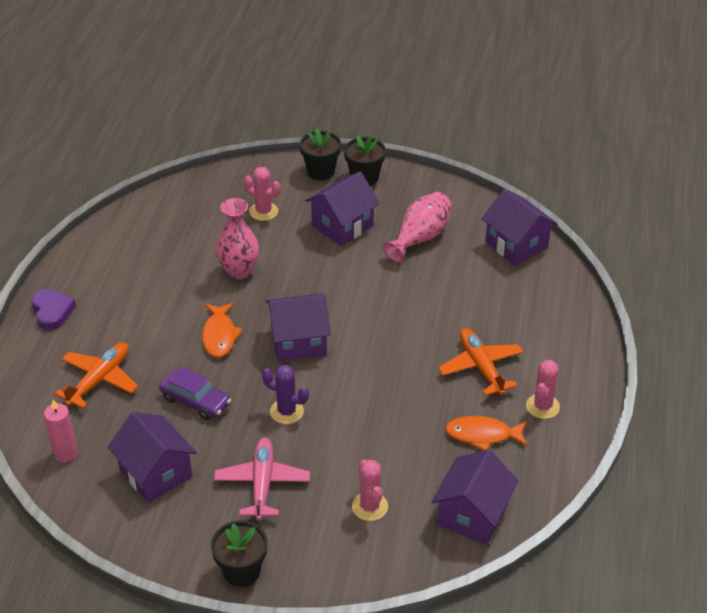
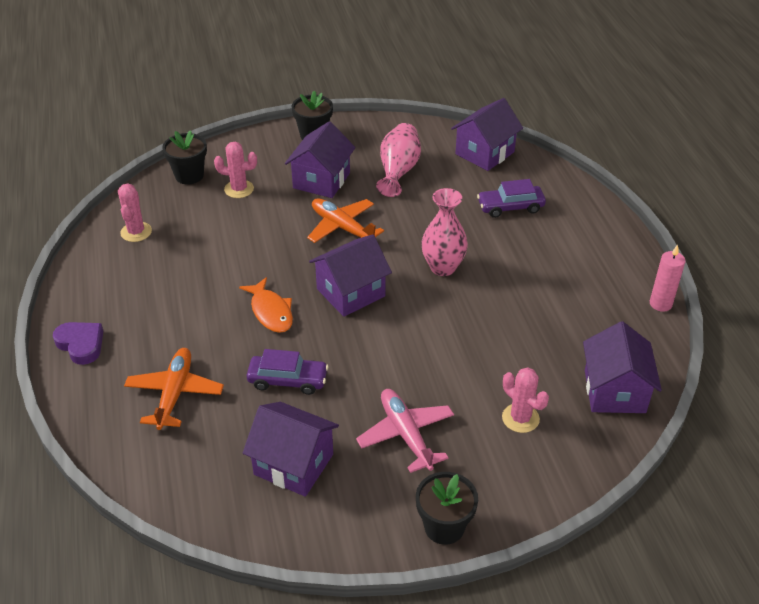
camera: 25 degrees left, 0 degrees up
(66, 453) = (185, 479): pink candle -> pink candle (660, 304)
(239, 271) = (251, 248): pink vase -> pink vase (443, 267)
(286, 411) = (383, 359): purple cactus -> none
(321, 171) = (270, 140): black flower pot -> black flower pot (189, 175)
(480, 367) = (528, 262): orange plane -> orange plane (342, 227)
(482, 435) = (572, 319): orange fish -> none
(502, 307) = (510, 207): none -> purple car
(516, 245) = (484, 153): purple house -> purple house turned 75 degrees counterclockwise
(542, 406) = (603, 277): pink cactus -> pink cactus (136, 232)

